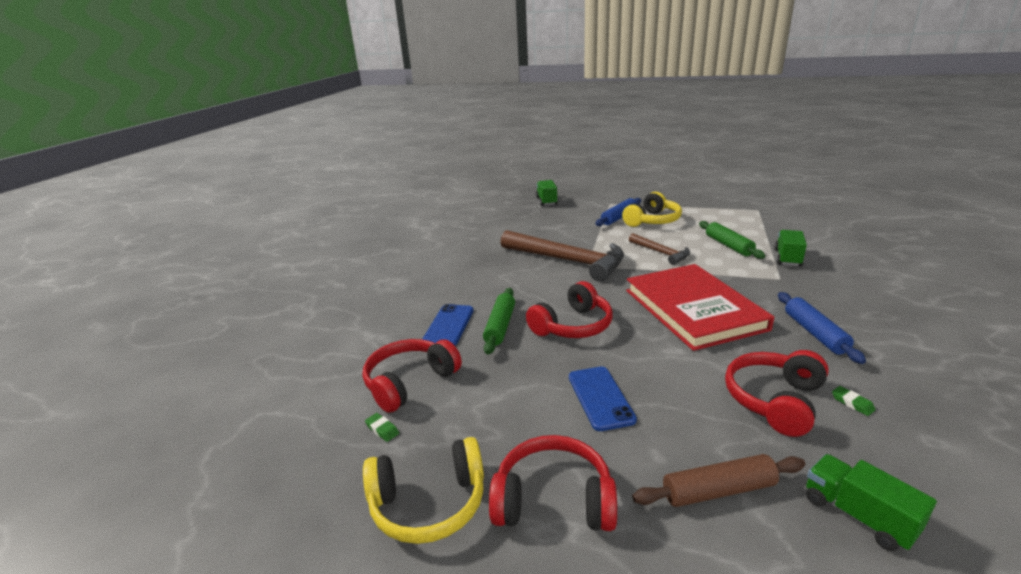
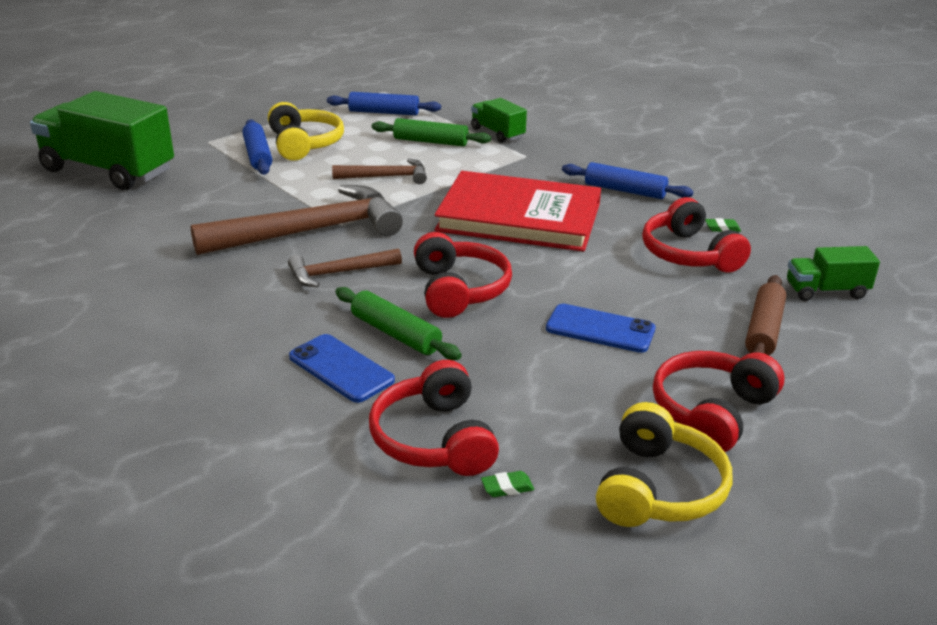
camera: 60 degrees left, 5 degrees up
(538, 285) = (339, 273): none -> brown hammer
(546, 201) = (108, 171): green truck -> green truck, size x2.04
(732, 221) = (384, 112): none -> blue rolling pin

